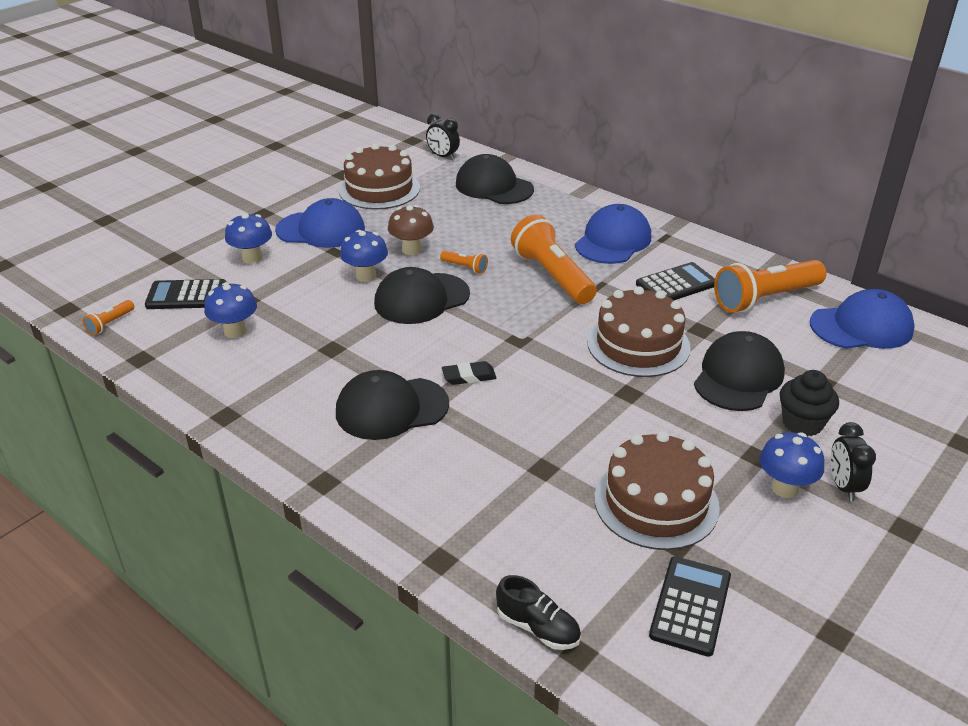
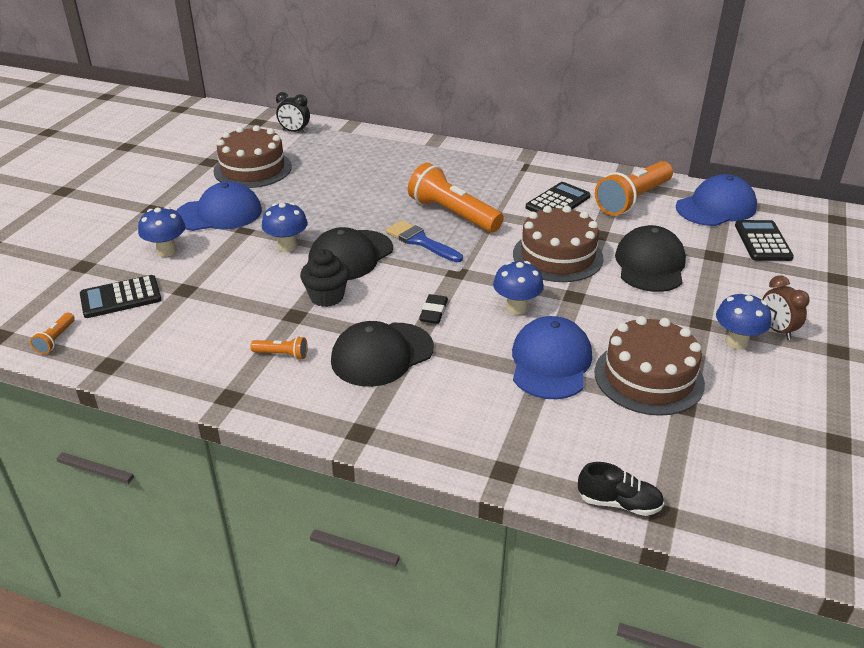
camera: 20 degrees left, 0 degrees up
(235, 331) = (191, 320): blue mushroom -> blue mushroom (516, 308)
(411, 250) = (315, 216): brown mushroom -> none
(465, 267) = (373, 222): orange flashlight -> orange flashlight (282, 354)
(469, 376) = (433, 312): black eraser -> black eraser turned 45 degrees counterclockwise
(494, 186) = (356, 149): black cap -> none
(501, 298) = (421, 241): none -> blue brush
(613, 241) = (485, 177): blue cap -> blue cap (550, 362)
(690, 606) = (724, 451): black calculator -> black calculator (762, 241)
(802, 423) = (718, 289): black cupcake -> black cupcake (327, 297)
(843, 486) = (777, 330): black clock -> brown clock

